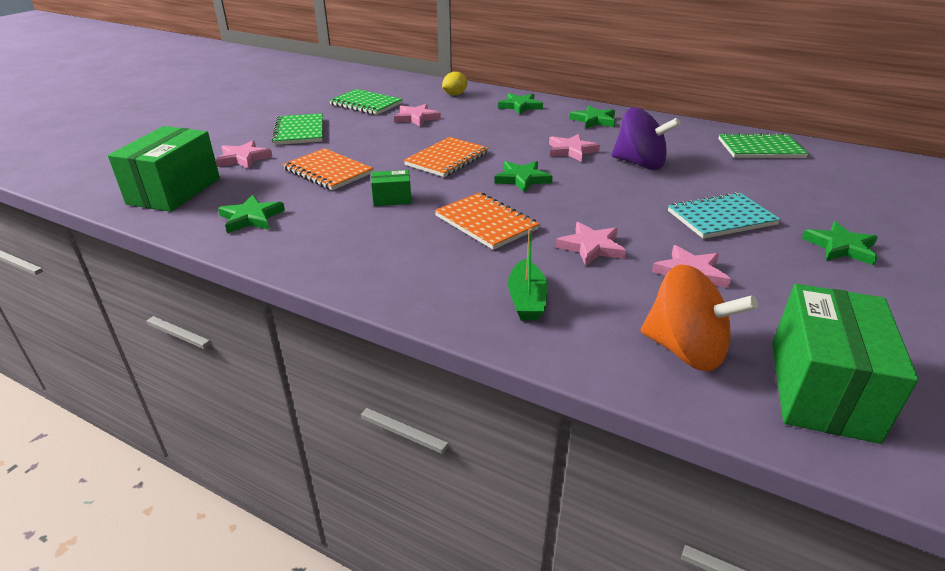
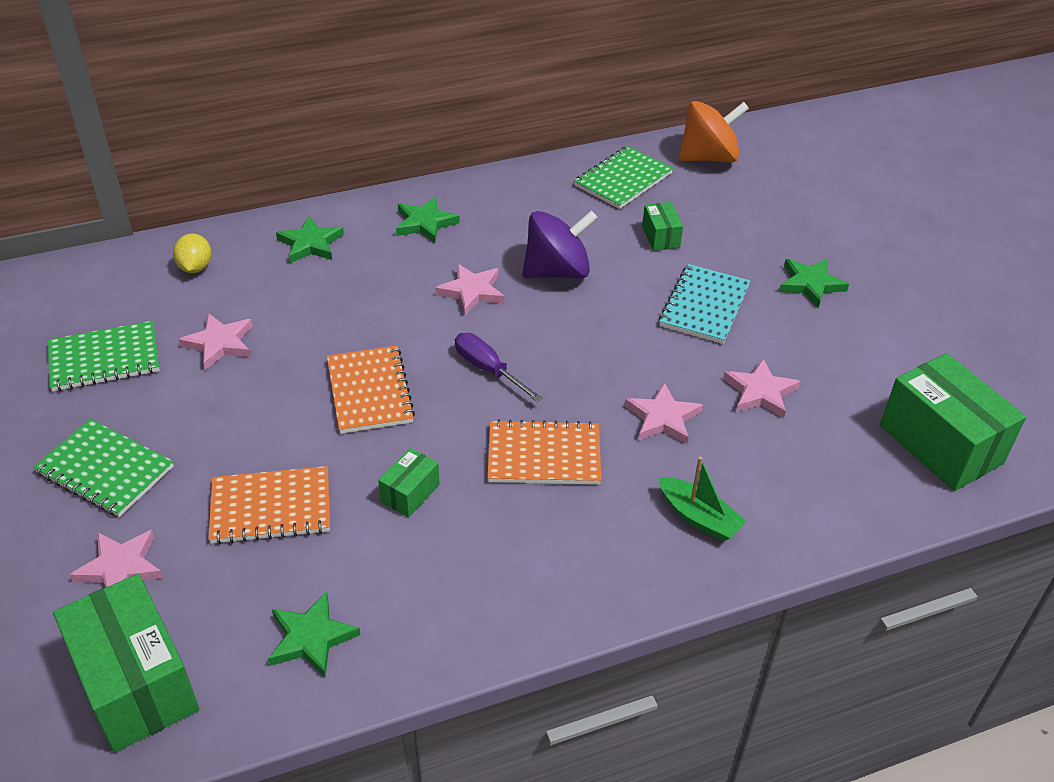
camera: 50 degrees left, 10 degrees up
(522, 179) = (488, 369): green star -> purple screwdriver
(685, 350) = (846, 475): orange spinning top -> orange spinning top (708, 157)
(744, 179) = (660, 237): none -> green box

